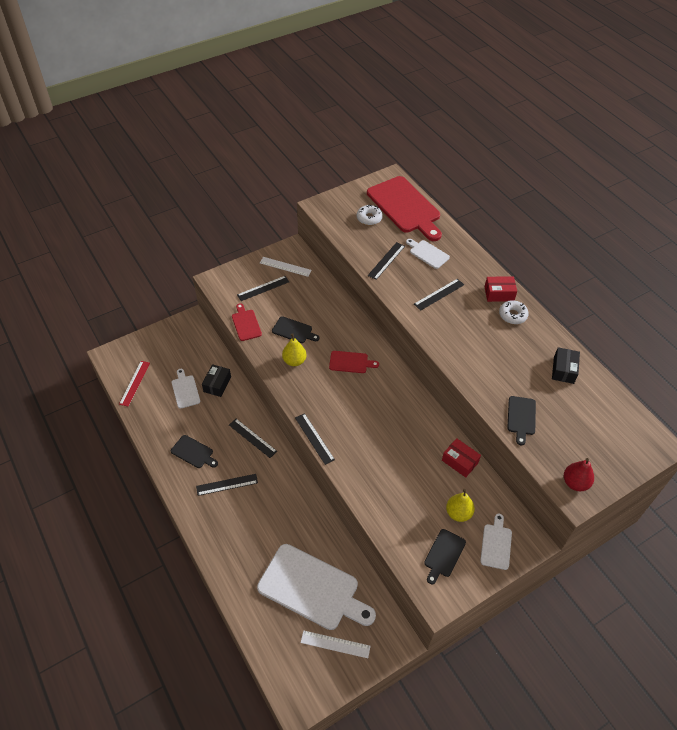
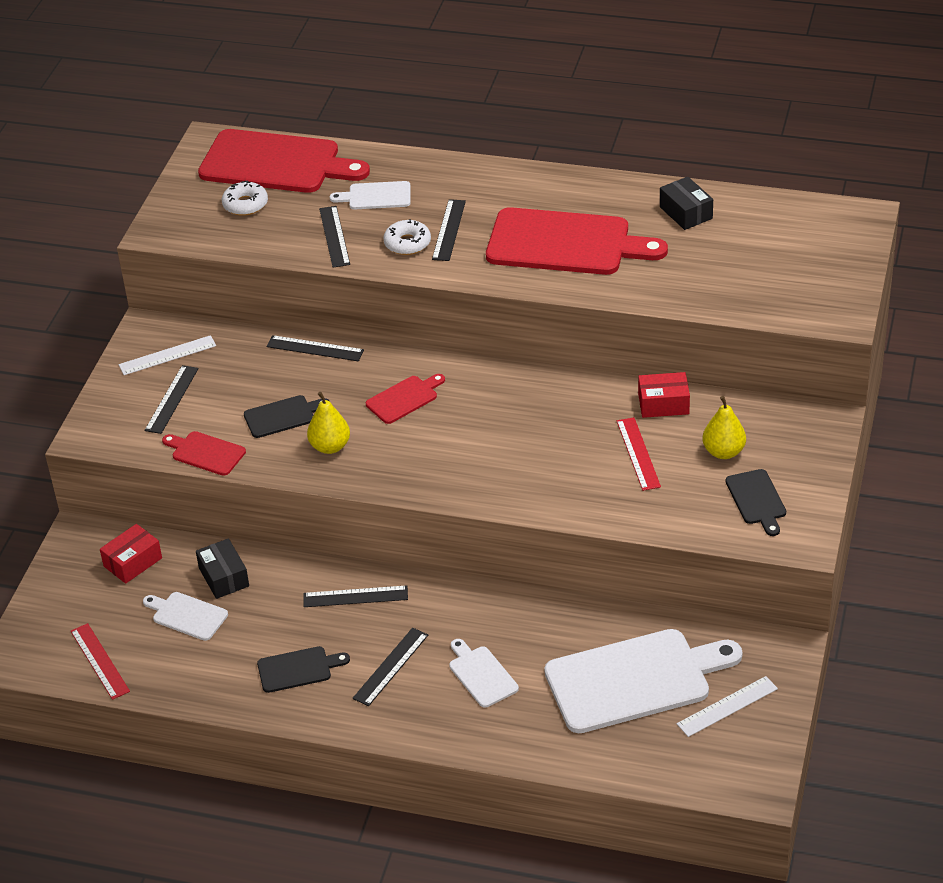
camera: 40 degrees left, 10 degrees down
(314, 438) = (467, 504): black ruler -> black ruler (315, 348)
(417, 478) = (638, 453): none -> red ruler
(484, 342) = (565, 243): none -> red cutting board
(496, 544) = (797, 450): white cutting board -> white cutting board (481, 675)
(499, 294) = (518, 184): red box -> red box (133, 562)
(512, 315) = (562, 196): white donut -> white donut (407, 243)
(521, 417) = (699, 287): black cutting board -> none
(575, 483) = (825, 307): red pear -> none

